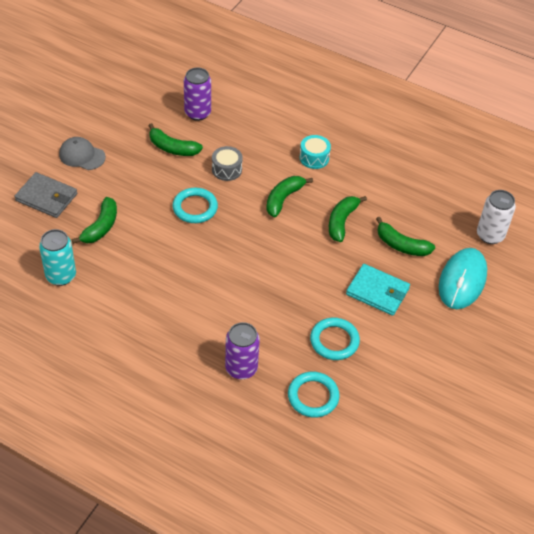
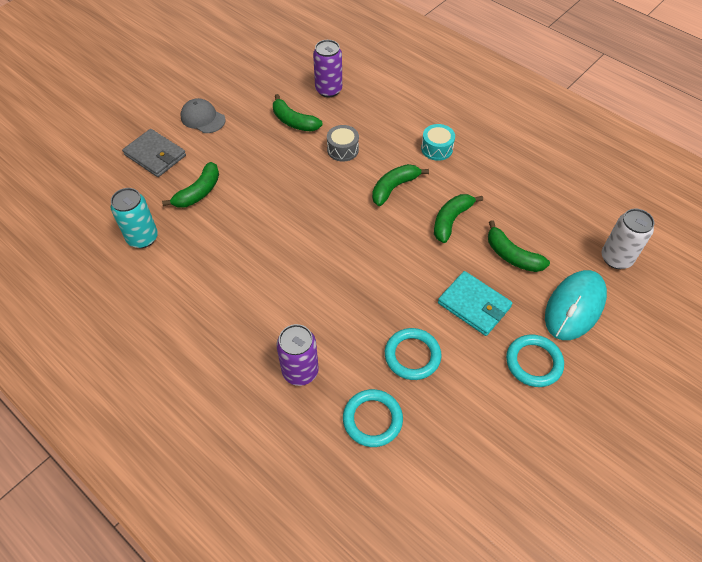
camera: 15 degrees right, 5 degrees up
(195, 208) = (299, 185): turquoise ring -> turquoise ring (533, 362)

